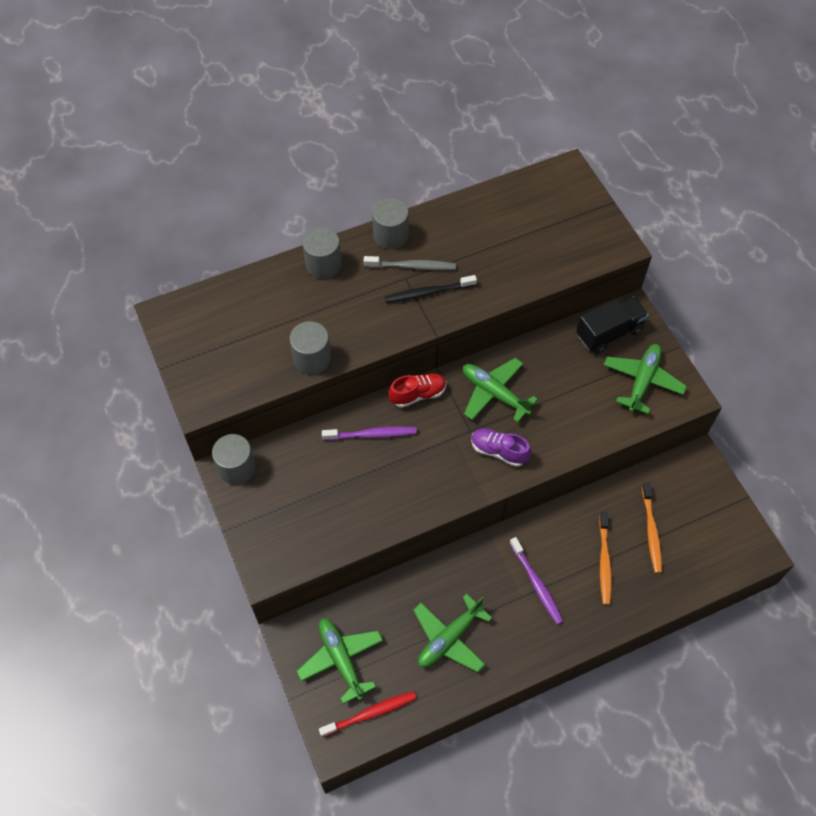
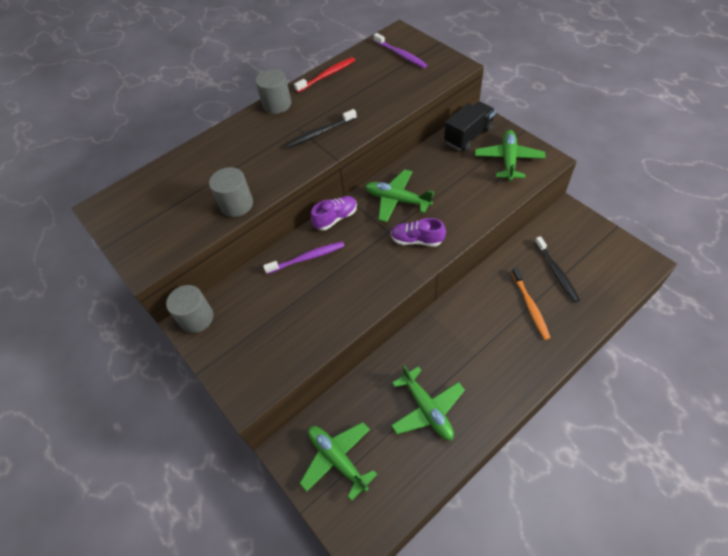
camera: 10 degrees left, 5 degrees down
(323, 264) = (228, 137): grey cylinder -> none
(370, 713) = (380, 501): red toothbrush -> red toothbrush (327, 75)
(412, 266) = (301, 119): grey toothbrush -> none
(418, 394) = (336, 218): red shoe -> purple shoe
(449, 638) = (427, 409): green plane -> green plane turned 60 degrees counterclockwise
(536, 584) = (483, 341): purple toothbrush -> purple toothbrush (401, 55)
(651, 531) = (556, 272): orange toothbrush -> black toothbrush

